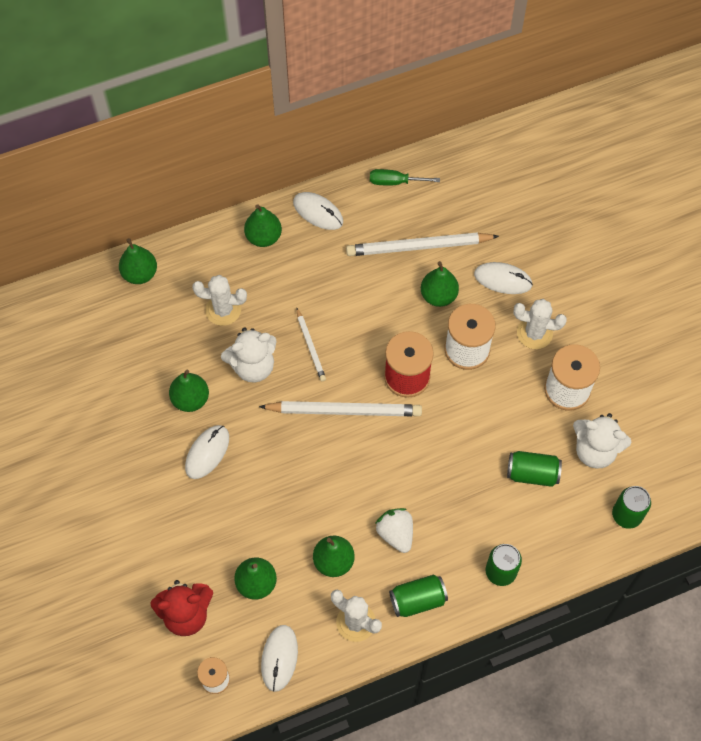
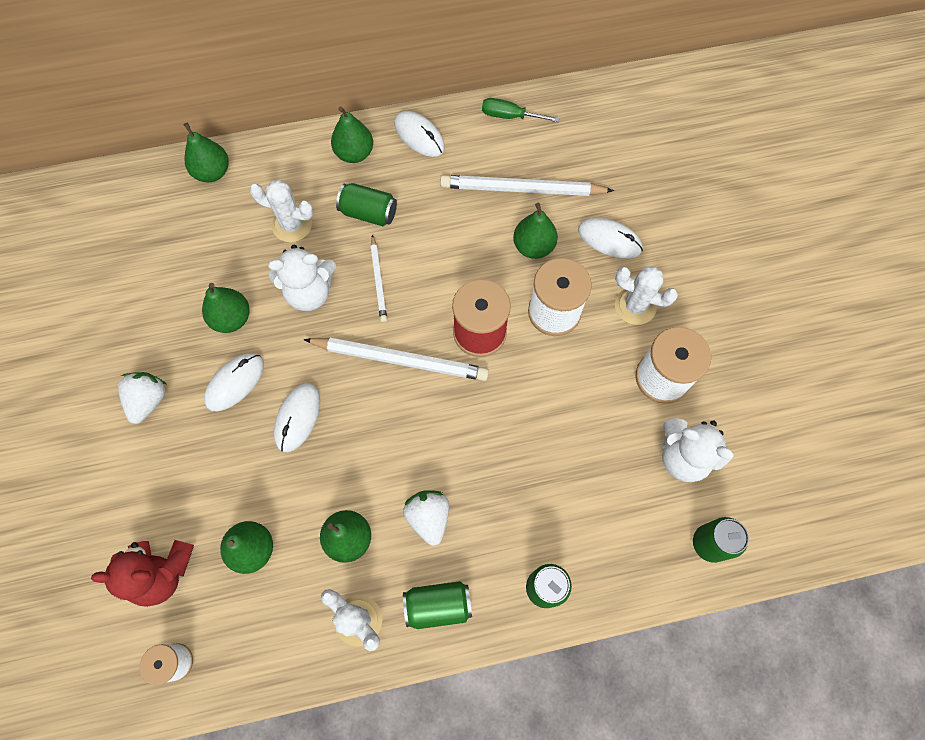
camera: 10 degrees right, 5 degrees up
(137, 479) = (148, 400): none -> white strawberry
(279, 658) = (257, 649): white mouse -> white mouse (297, 418)
(532, 474) = (604, 472): green can -> green can (368, 213)

